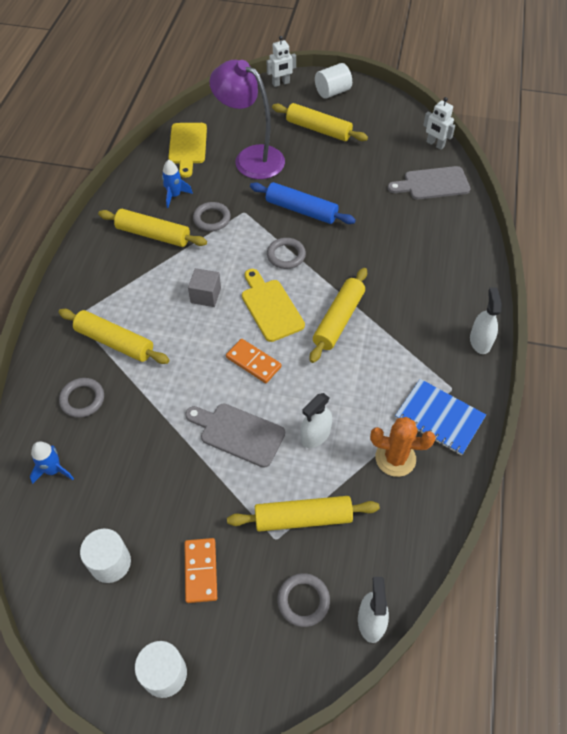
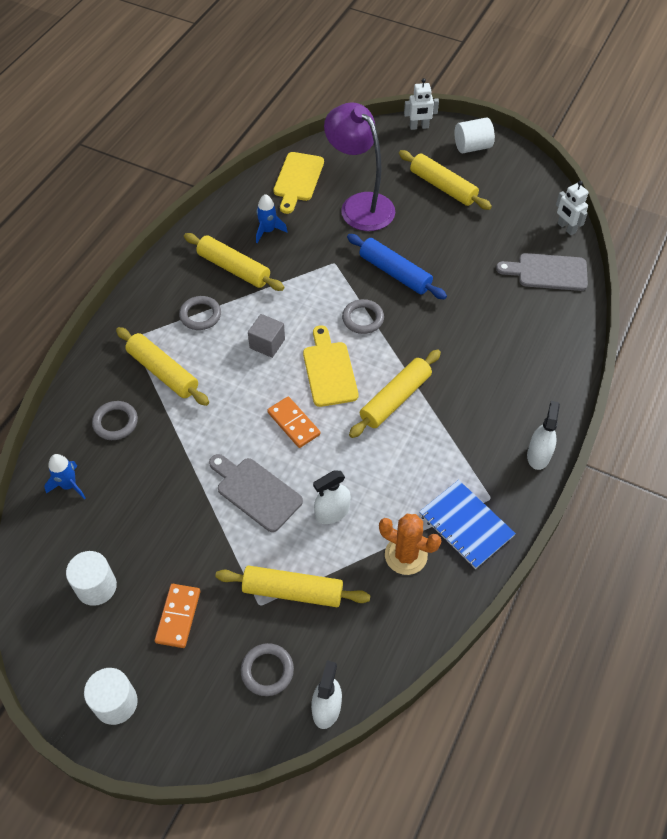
camera: 15 degrees right, 0 degrees up
(212, 219) = (298, 263): grey ring -> grey ring (200, 315)

